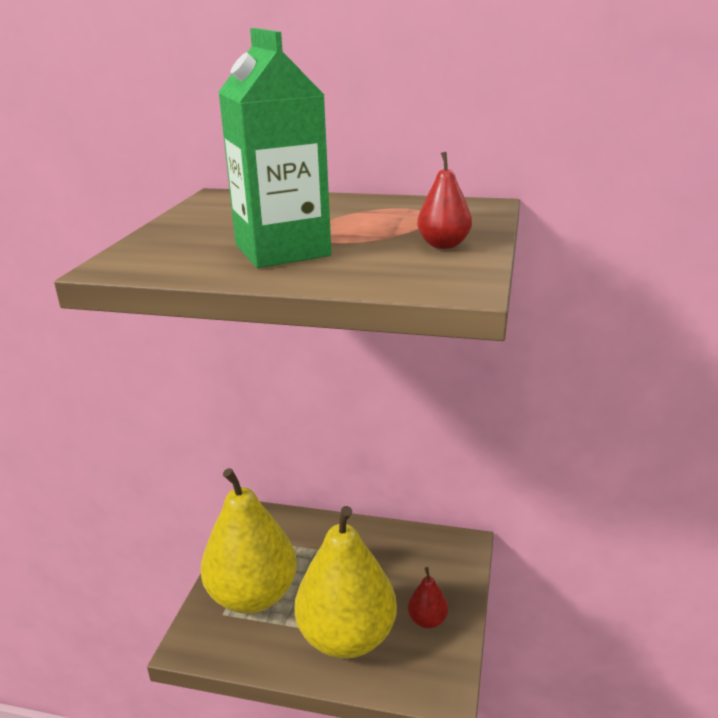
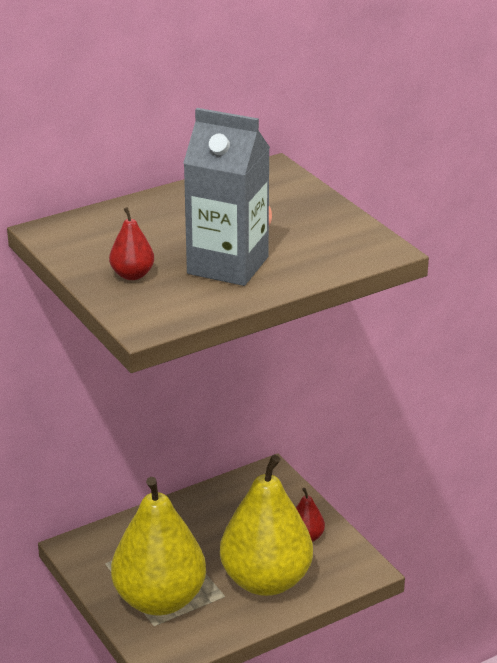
camera: 45 degrees left, 5 degrees up
(282, 250) = (228, 265): green carton -> grey carton
(443, 245) = (317, 220): red pear -> red pear (132, 275)

